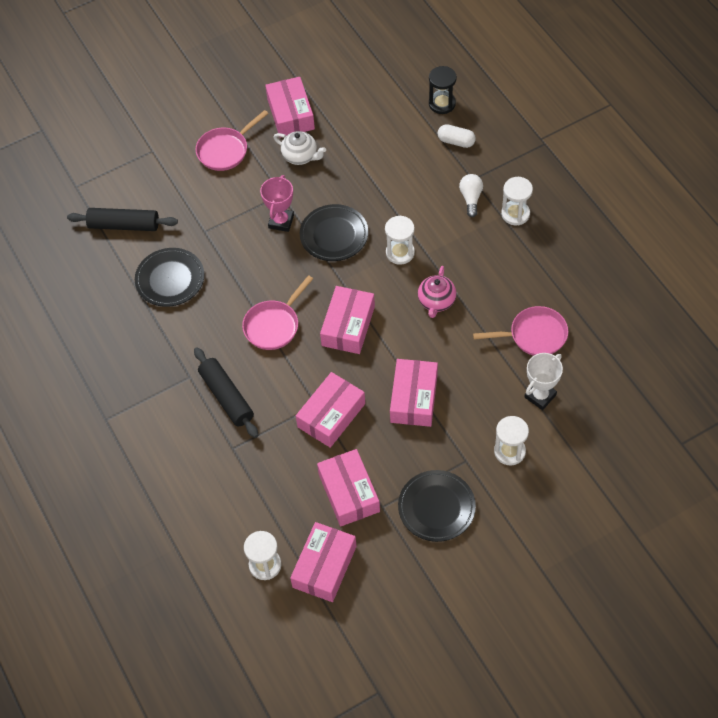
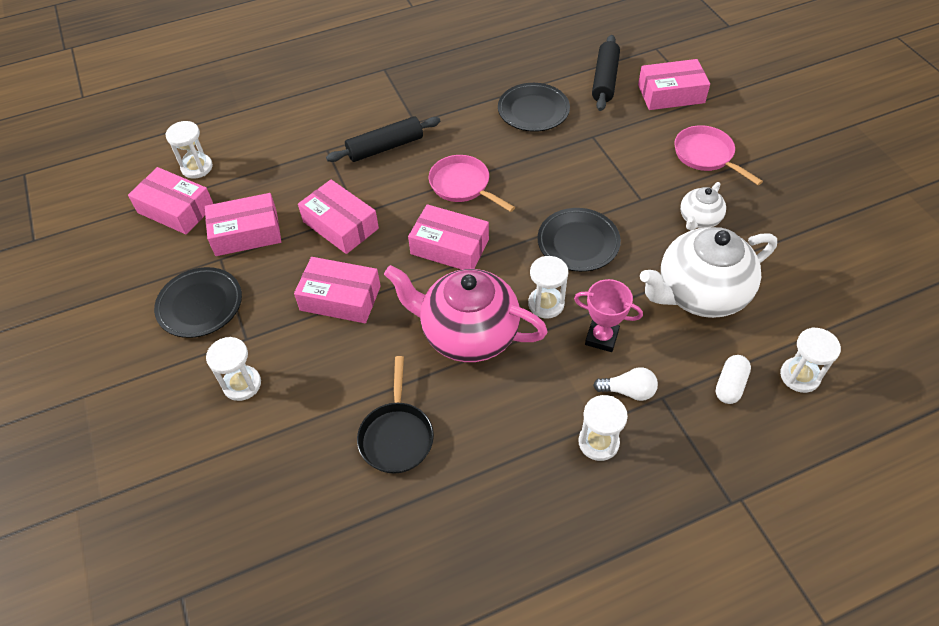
camera: 95 degrees right, 5 degrees down
(281, 221) = (601, 197): pink trophy -> pink trophy (601, 337)
(291, 114) = (766, 214): pink box -> pink box (671, 94)
(377, 157) = (700, 294): none -> white teapot
(436, 302) = (467, 334): pink teapot -> pink teapot, size x2.00
(442, 104) = (799, 376): black hourglass -> white hourglass
(534, 335) = (396, 436): pink pan -> black pan
(540, 396) = (306, 429): white trophy -> none

